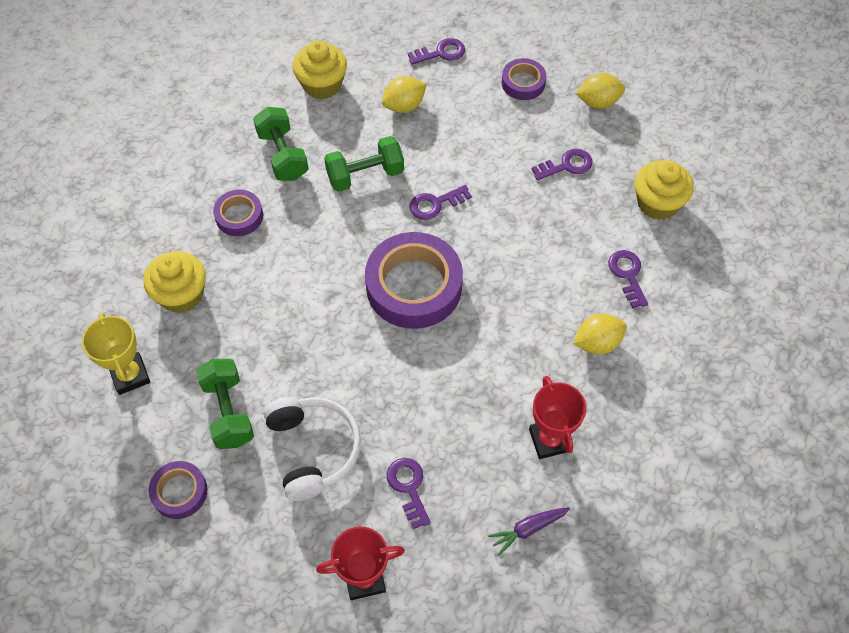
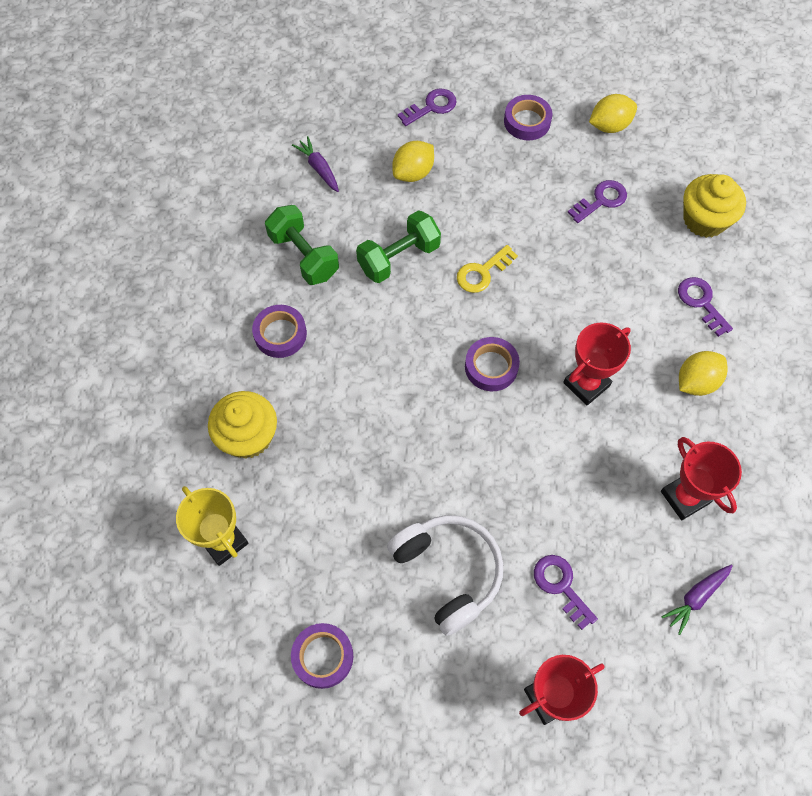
camera: 15 degrees left, 5 degrees up
(228, 412) = (344, 554): green dumbbell -> none
(322, 84) = (319, 168): yellow cupcake -> purple carrot
(414, 286) = (491, 367): purple tape -> purple tape, size x0.51
(435, 204) = (482, 272): purple key -> yellow key
(495, 321) = (586, 384): none -> red trophy

